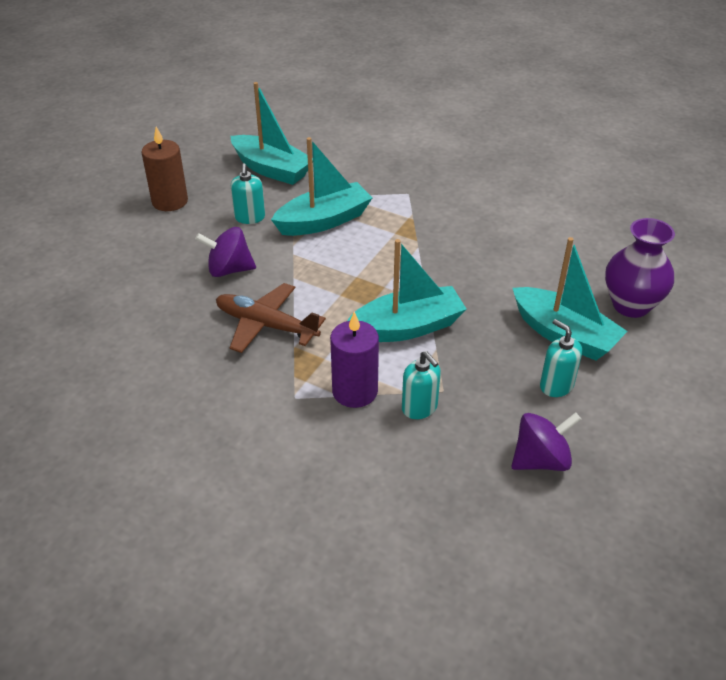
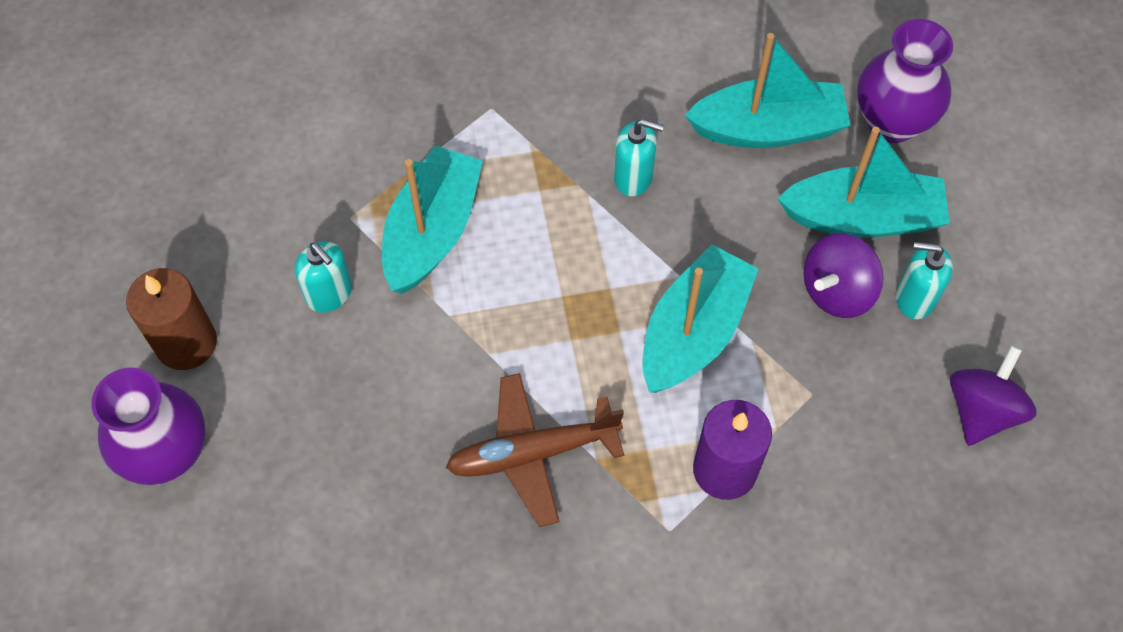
camera: 40 degrees left, 20 degrees up
(113, 232) = (168, 454): none -> purple vase
(229, 270) = (395, 401): purple spinning top -> purple spinning top (836, 291)
(272, 169) = (268, 185): turquoise boat -> turquoise boat (768, 129)
(419, 408) = (810, 437): turquoise soap dispenser -> turquoise soap dispenser (633, 177)

